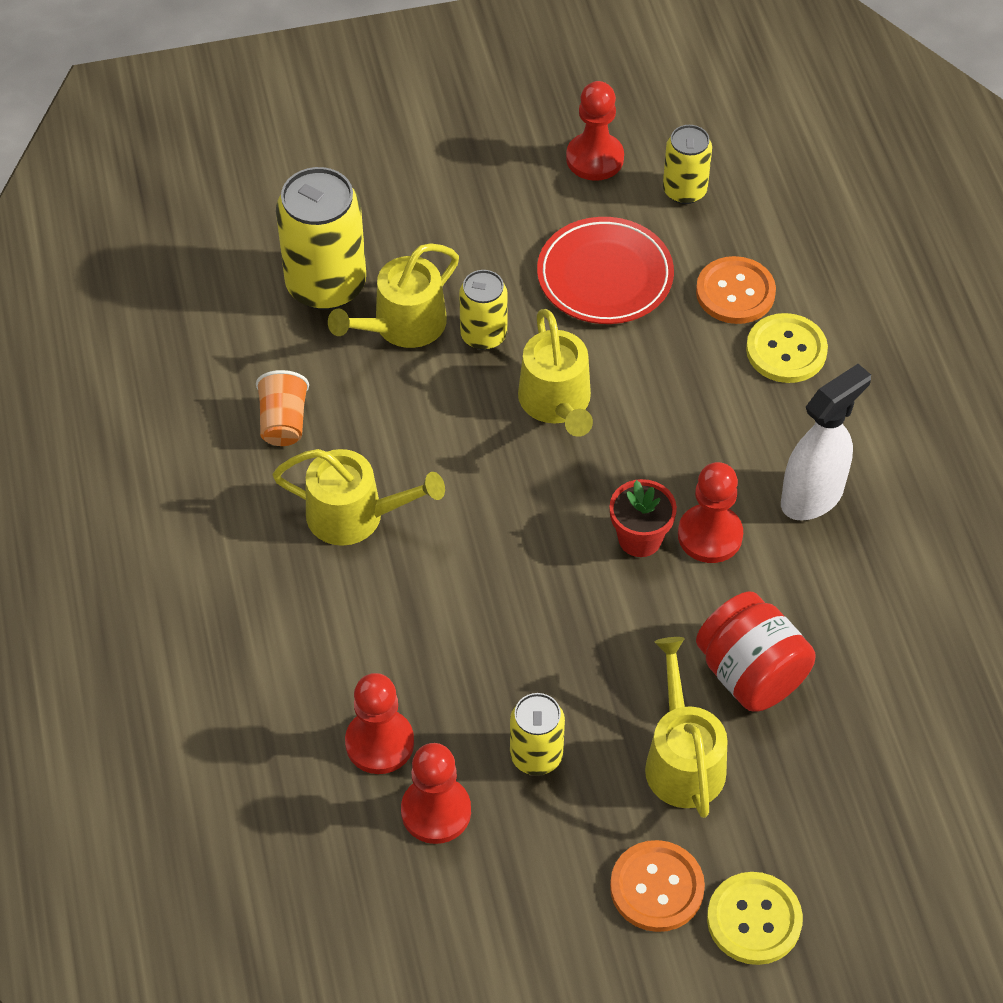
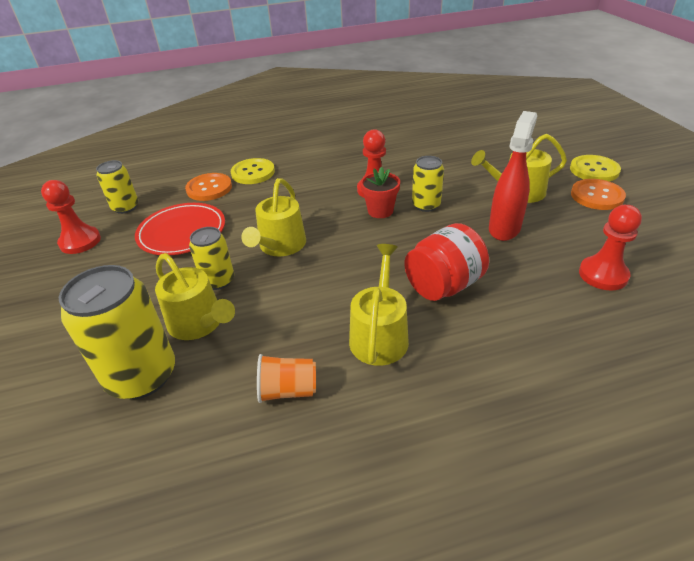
camera: 90 degrees left, 15 degrees down
(379, 743) = (567, 304): red pawn -> none
(536, 755) = (540, 238): yellow can -> yellow can (426, 205)
(556, 402) = (280, 246): yellow watering can -> yellow watering can turned 120 degrees clockwise
(569, 710) = (504, 228): none -> red spray bottle
(751, 674) = (457, 175): red jar -> red jar (443, 285)
(812, 497) = (347, 163): white spray bottle -> none

